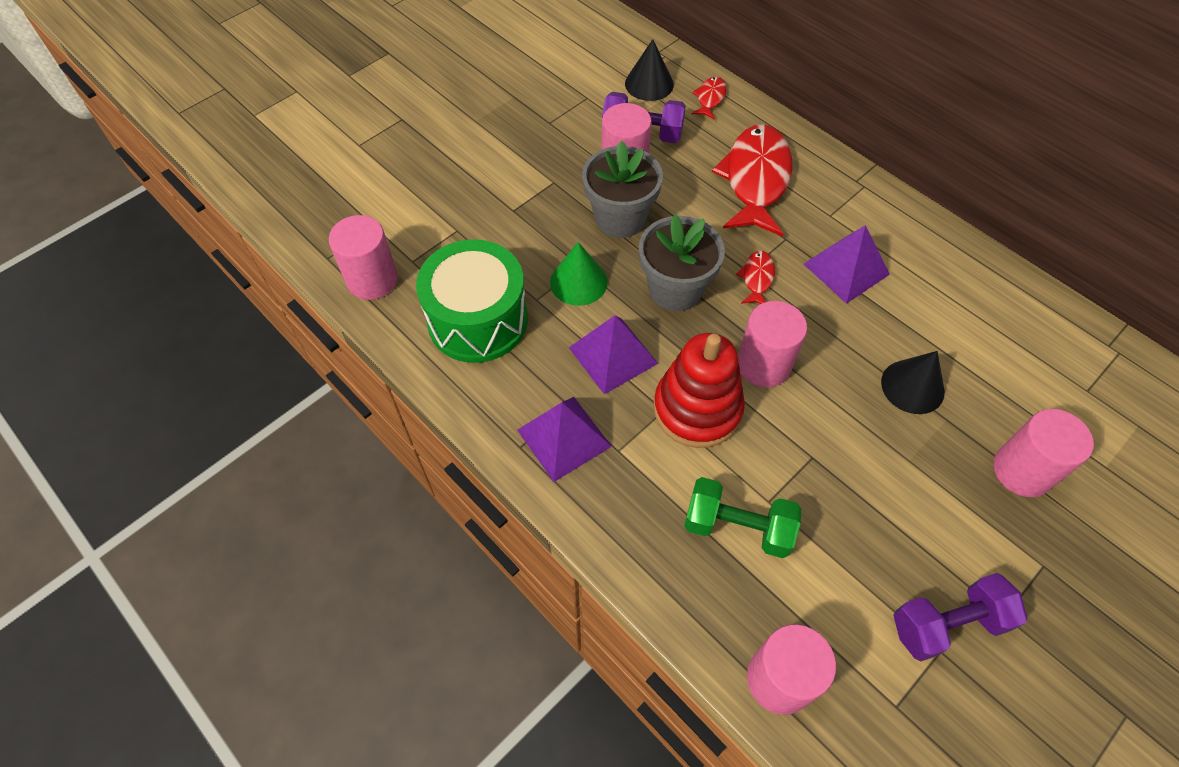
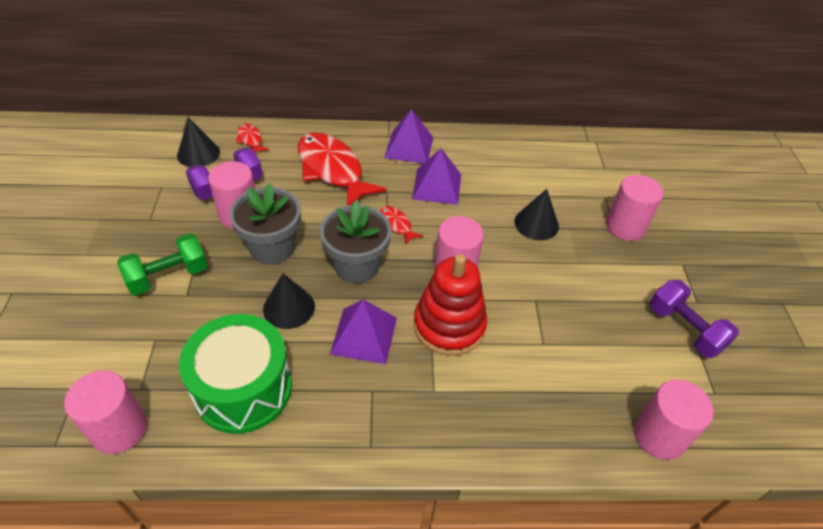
camera: 50 degrees left, 10 degrees down
(564, 438) = (392, 414): purple pyramid -> purple pyramid (409, 147)
(578, 282) = (289, 307): green cone -> black cone
(737, 527) = (546, 373): green dumbbell -> green dumbbell (168, 276)
(947, 624) = (684, 329): purple dumbbell -> purple dumbbell turned 60 degrees counterclockwise

